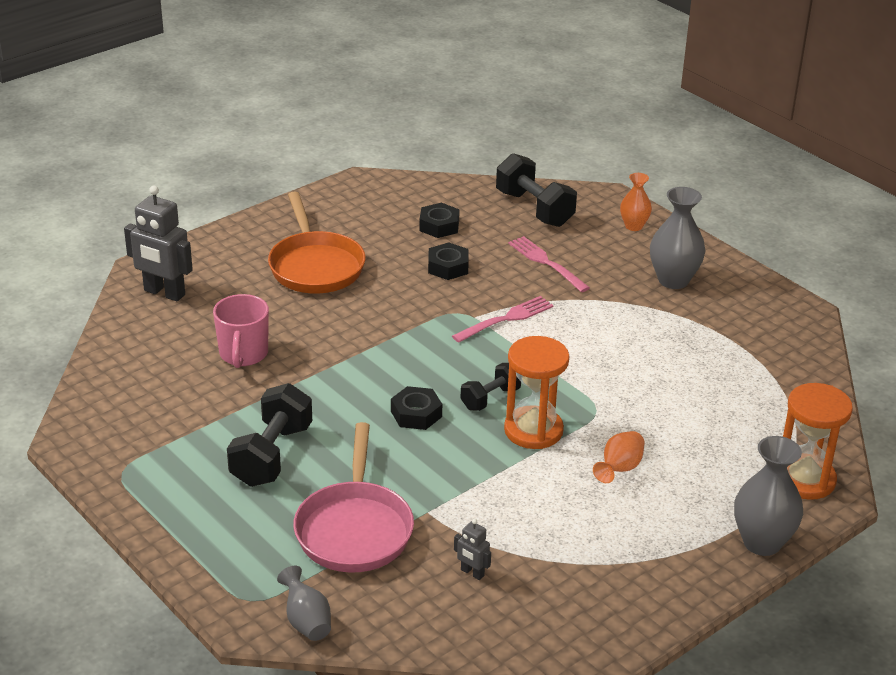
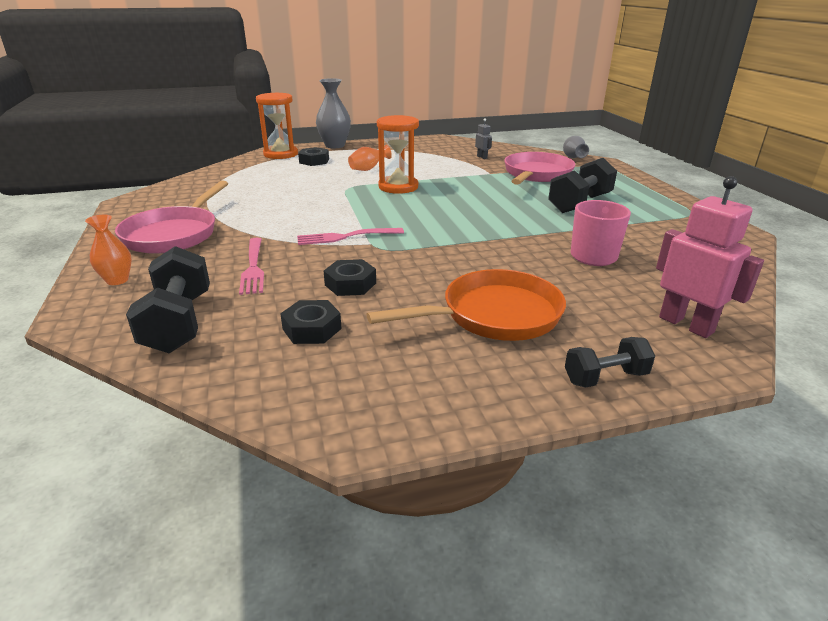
camera: 155 degrees left, 5 degrees down
(164, 293) = (686, 324): grey robot -> pink robot
(315, 266) = (494, 315): orange pan -> orange pan turned 60 degrees clockwise
(416, 414) = (468, 204): black nut -> black nut (314, 161)
(490, 398) = (410, 202): black dumbbell -> black dumbbell (605, 377)
(673, 280) = (174, 234): grey vase -> pink pan

